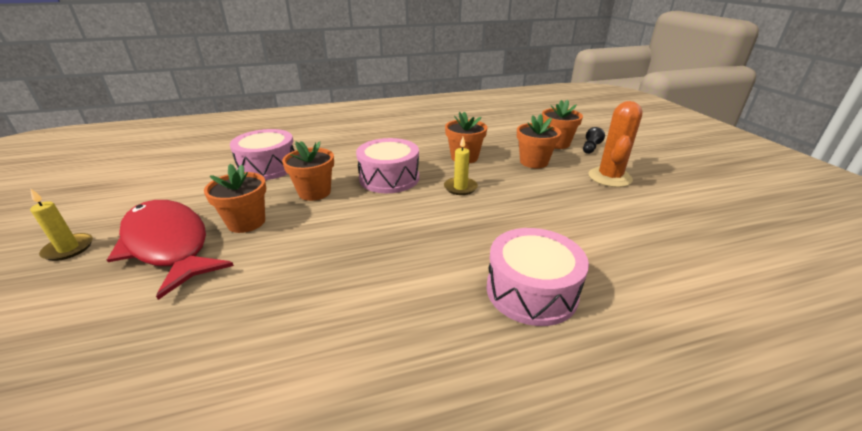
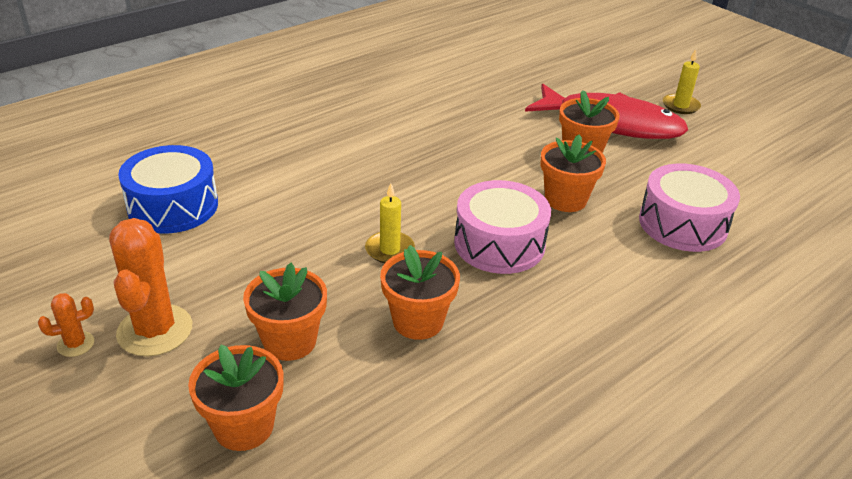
camera: 155 degrees right, 5 degrees up
(531, 291) = (275, 152): pink drum -> none
(590, 148) = (167, 429): black pawn -> none
(628, 250) = (173, 206): none -> blue drum
(653, 180) = (75, 344): none -> orange cactus

